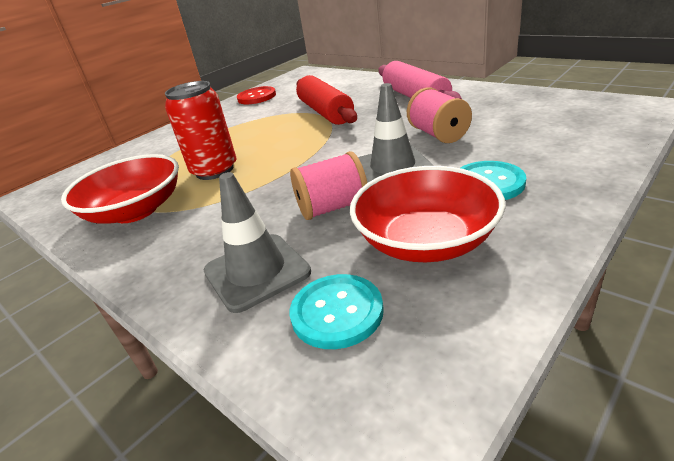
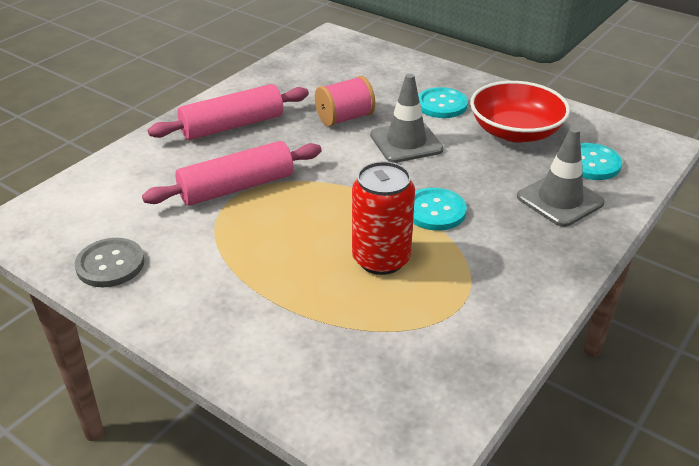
camera: 100 degrees left, 5 degrees up
(135, 211) = (470, 305): red bowl -> none
(256, 97) = (110, 264): red button -> grey button
(267, 190) = (435, 211): none -> turquoise button
(325, 112) = (237, 187): red rolling pin -> pink rolling pin
(332, 208) = (471, 171): pink spool -> none

